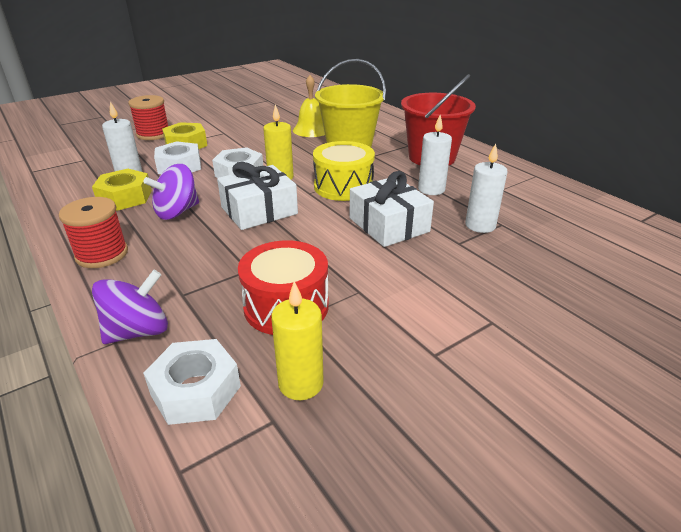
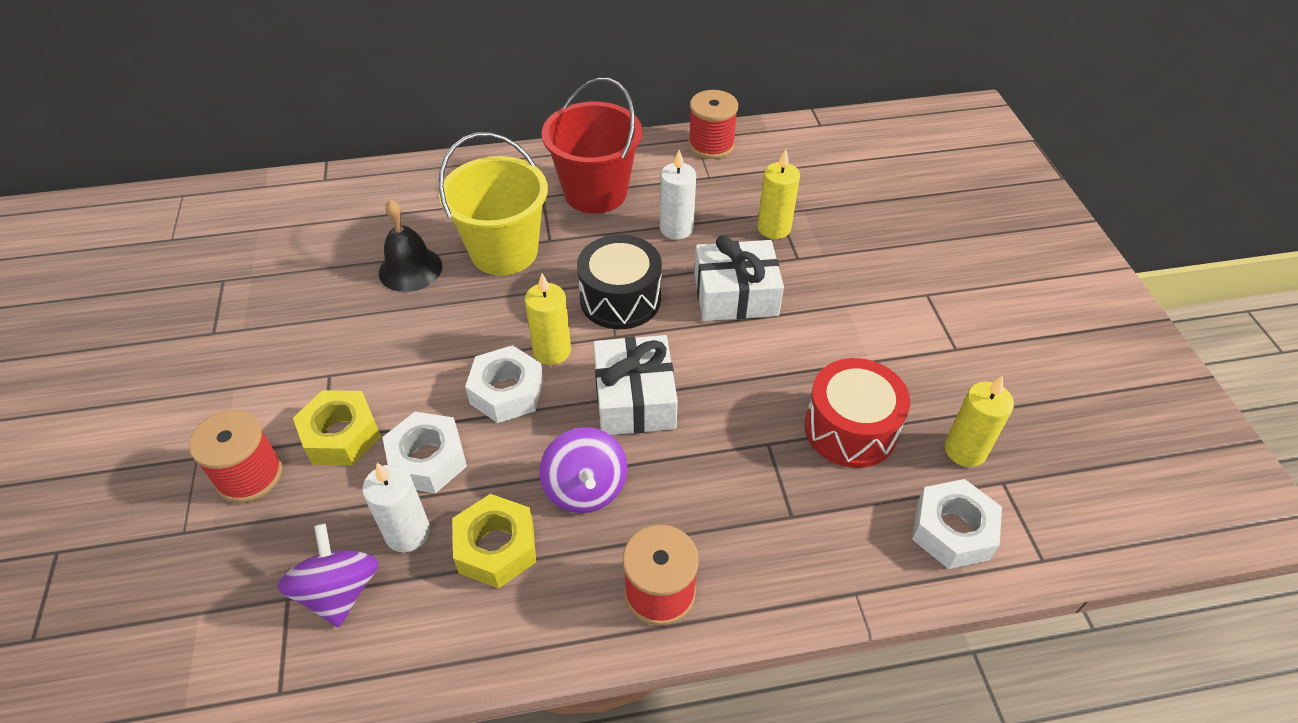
camera: 65 degrees left, 15 degrees up
(138, 331) = (845, 568): purple spinning top -> purple spinning top (339, 591)
(311, 130) = (410, 269): yellow bell -> black bell
(343, 186) = (620, 299): yellow drum -> black drum
(480, 225) = (774, 228): white candle -> yellow candle
(538, 182) = (711, 145): none -> red spool

